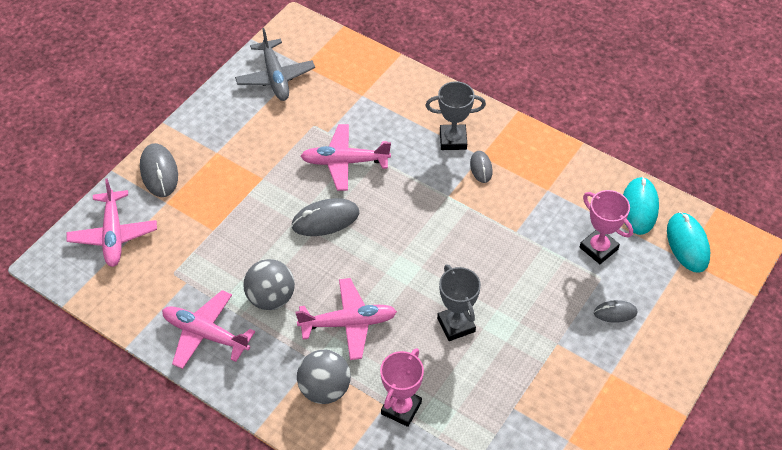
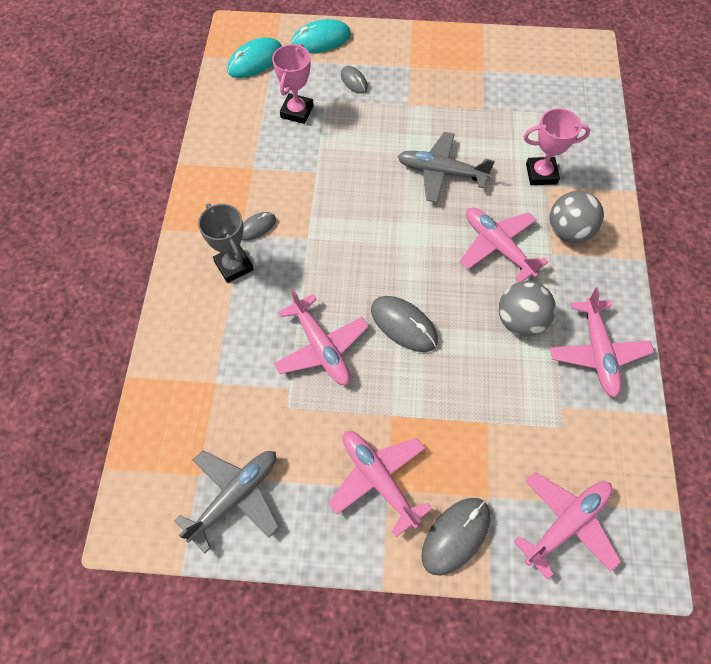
camera: 120 degrees left, 10 degrees up
(227, 150) = (378, 479): none -> pink plane
(456, 325) = (441, 172): grey trophy -> grey plane
(639, 207) = (234, 101): turquoise mouse -> turquoise mouse (321, 40)

